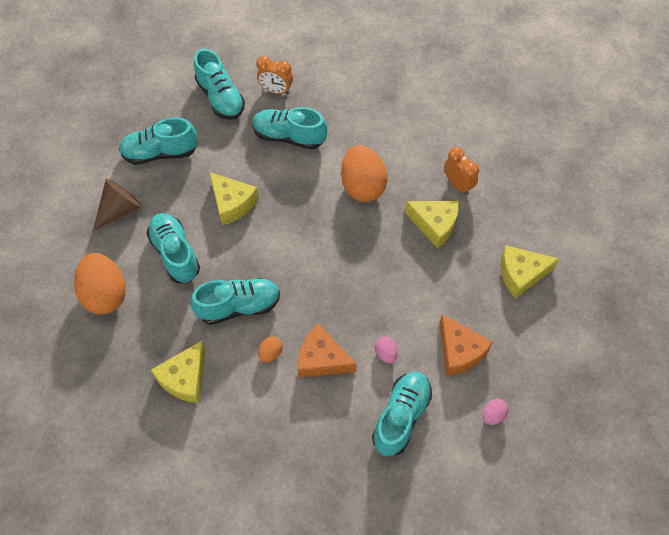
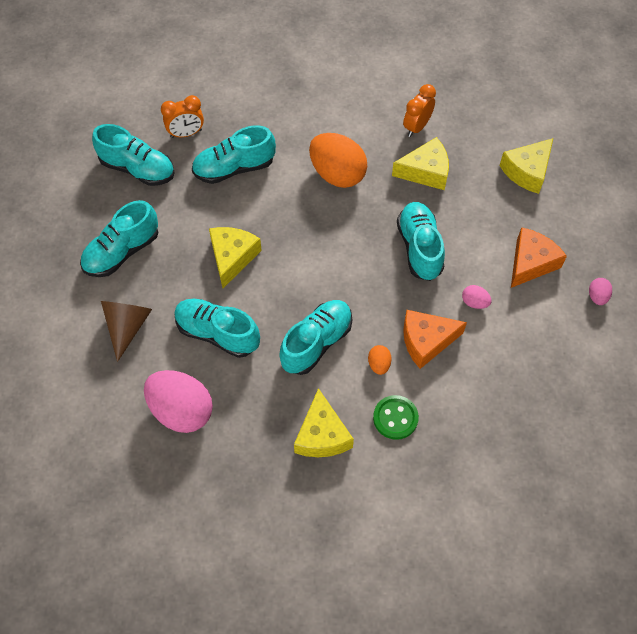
camera: 35 degrees left, 0 degrees up
(105, 294) = (181, 411): orange egg -> pink egg
(232, 203) = (232, 257): yellow cheese -> yellow cheese turned 90 degrees counterclockwise
(248, 402) = (395, 418): none -> green button
(401, 417) = (529, 345): turquoise shoe -> turquoise shoe (419, 248)
(458, 185) = (417, 127): orange clock -> orange clock turned 75 degrees counterclockwise
(459, 351) = (531, 263): orange cheese -> orange cheese turned 75 degrees counterclockwise

